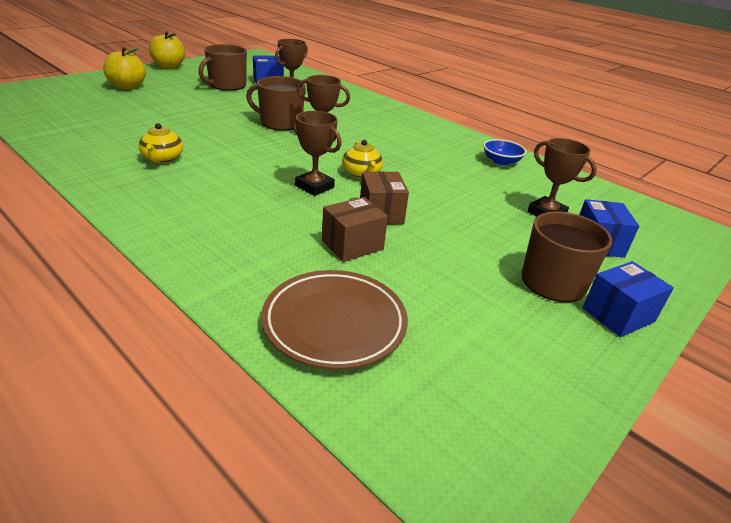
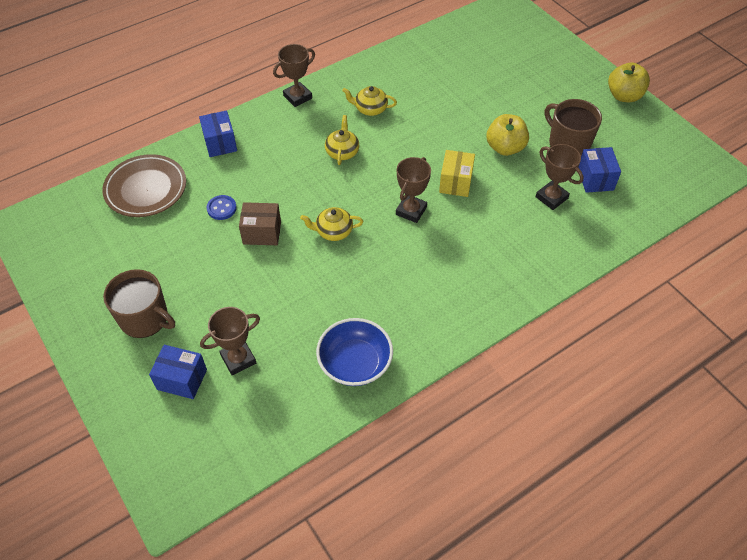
camera: 105 degrees right, 20 degrees up
(128, 87) = (543, 73): yellow apple -> yellow apple (505, 148)
(239, 172) = (342, 152): none -> yellow teapot
(280, 123) = (455, 182): brown mug -> yellow box
(314, 186) = (312, 196): brown trophy -> brown trophy (297, 97)
(352, 245) = (221, 208): brown box -> blue button
(501, 161) = (355, 363): blue bowl -> blue bowl, size x1.56
(618, 315) = (97, 343): blue box -> blue box (220, 143)

